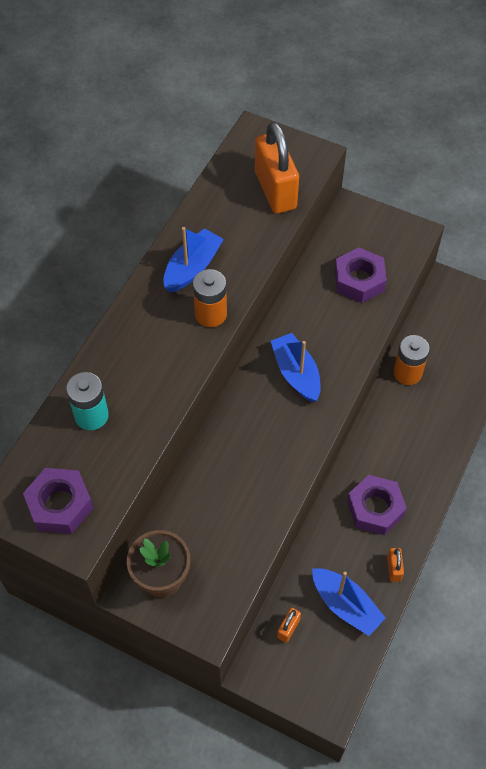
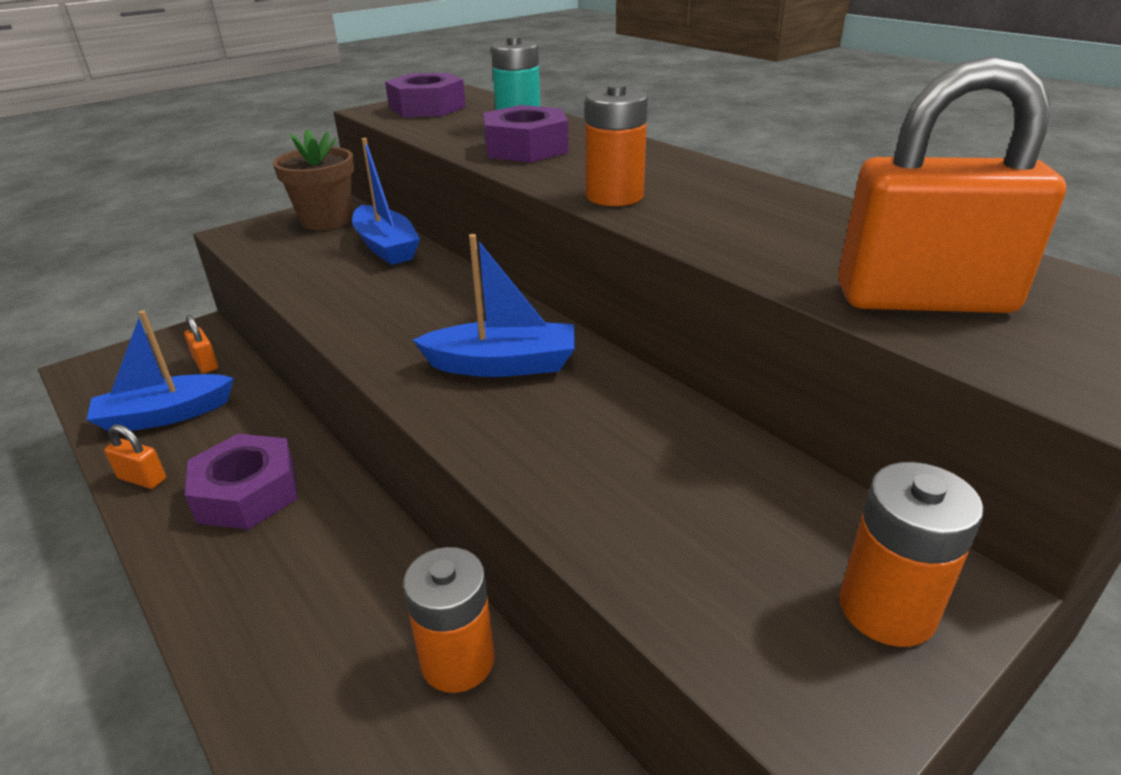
camera: 115 degrees right, 25 degrees down
(192, 268) = (725, 197): blue boat -> blue boat (386, 247)
(359, 280) = (682, 515): purple nut -> purple nut (526, 148)
(369, 224) = (887, 609): none -> orange battery

